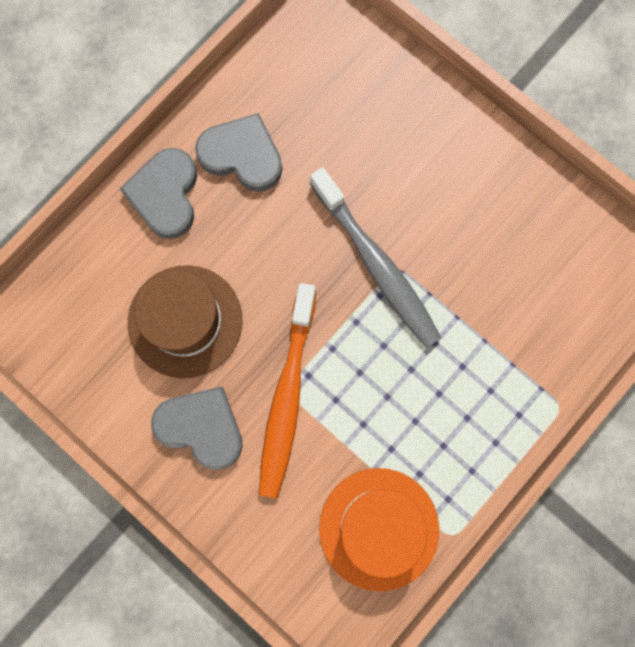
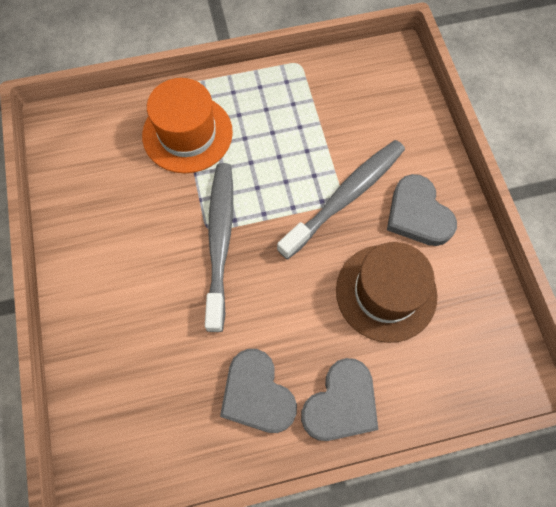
camera: 145 degrees left, 10 degrees down
(287, 396) = (345, 197): orange toothbrush -> grey toothbrush
(379, 528) = (340, 91): orange hat -> orange hat (187, 134)

